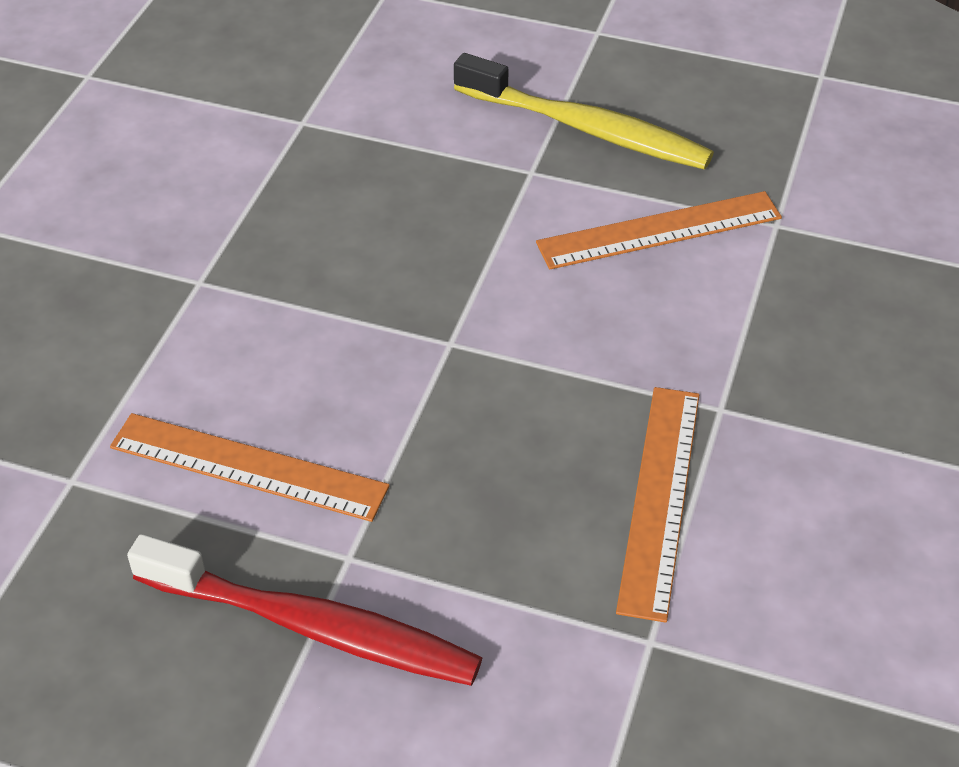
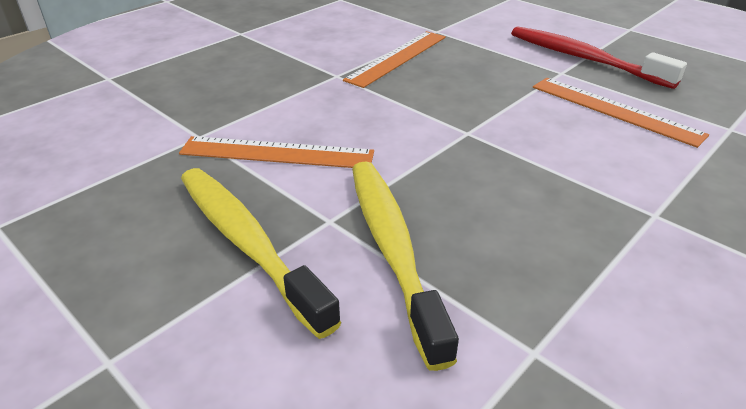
camera: 155 degrees left, 10 degrees down
(453, 163) = (392, 248): none -> yellow toothbrush

